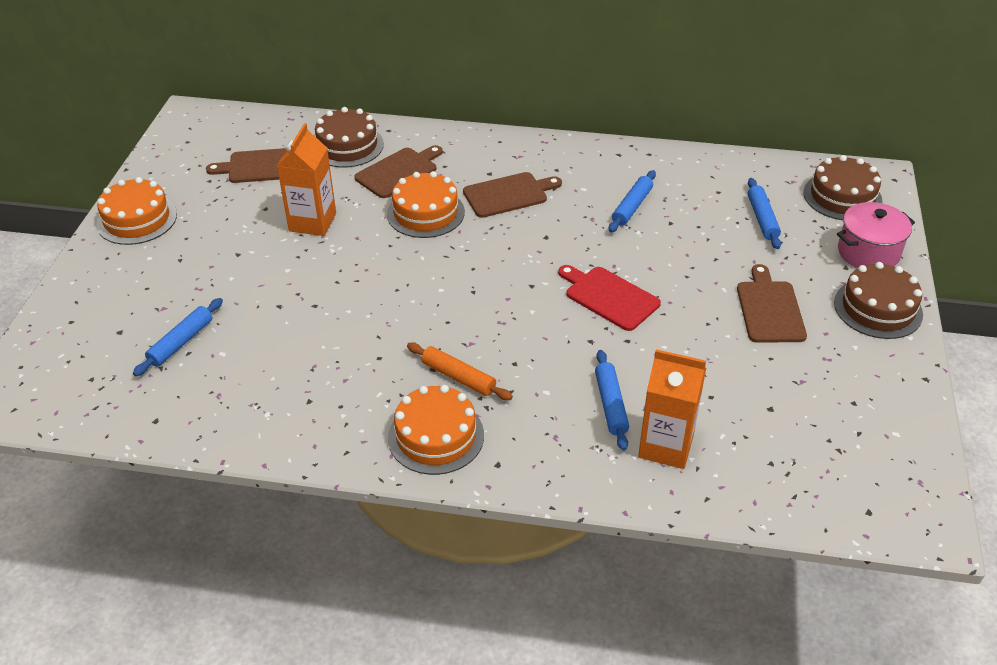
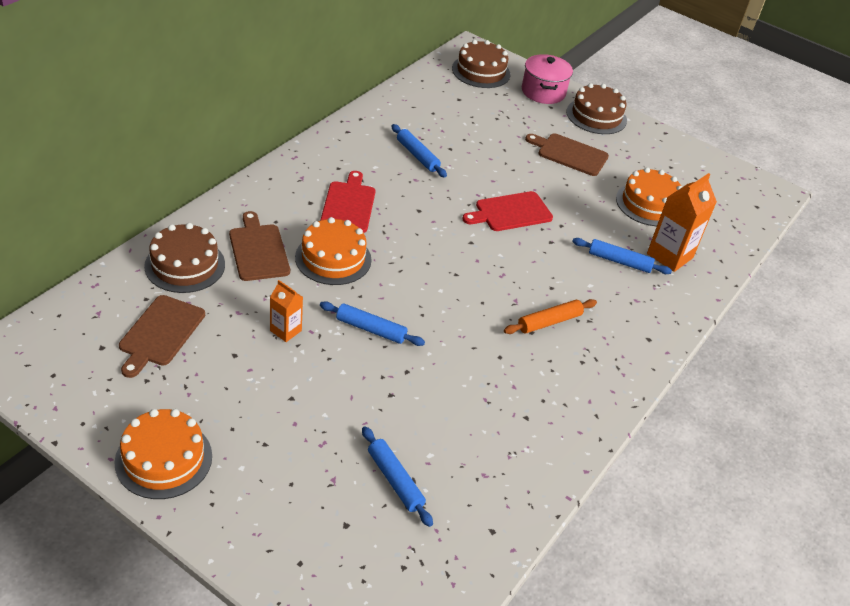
camera: 70 degrees left, 0 degrees up
(312, 222) = (285, 330): orange carton -> orange carton, size x0.57
(436, 436) = (605, 359): orange cake -> orange cake (649, 204)
(508, 194) = (348, 205): brown cutting board -> red cutting board
(762, 219) = (477, 111): blue rolling pin -> blue rolling pin (371, 329)

